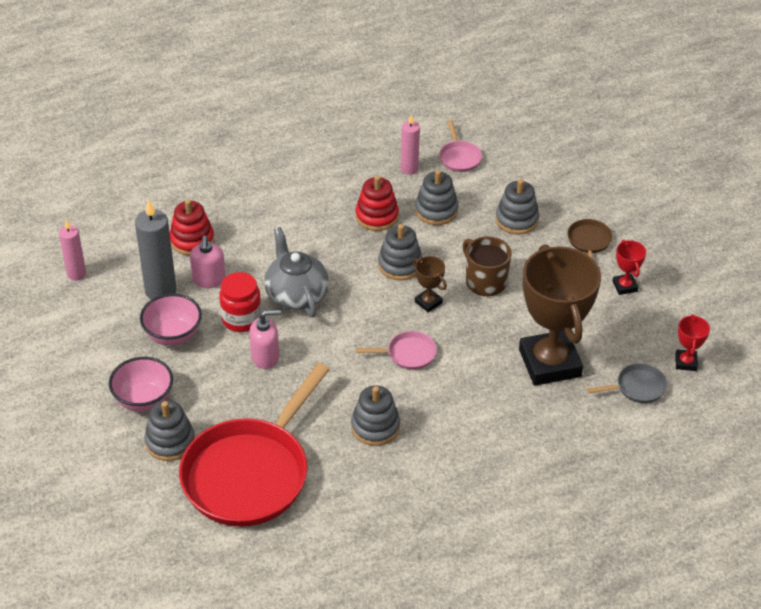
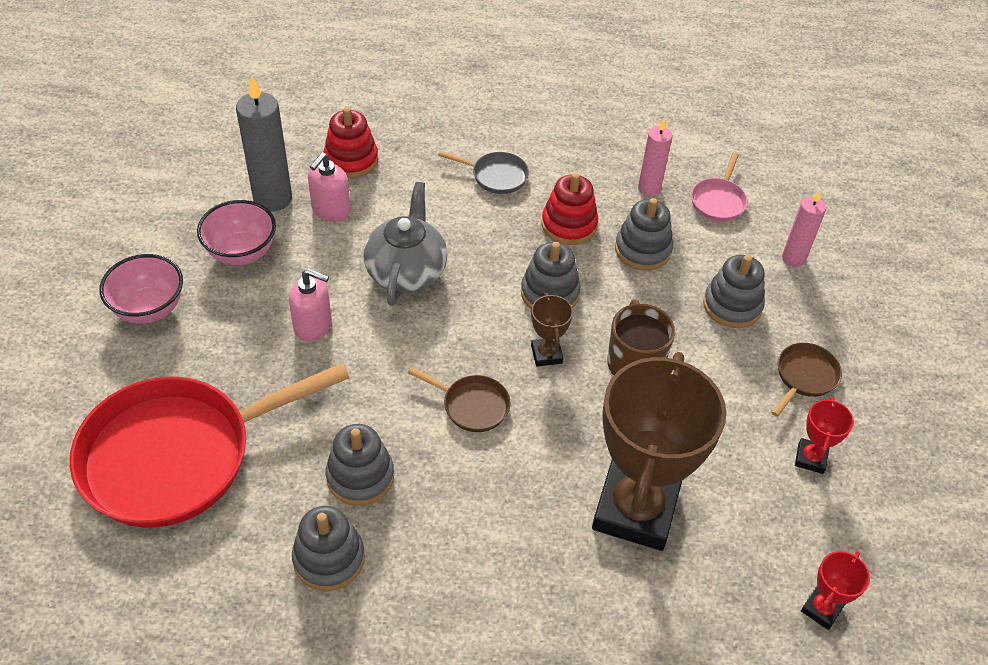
camera: 30 degrees right, 5 degrees up
(76, 274) = (209, 142): pink candle -> pink candle (793, 258)
(170, 442) = (132, 370): grey stacking toy -> grey stacking toy (329, 558)
(241, 319) = (326, 270): red jar -> none
(408, 354) = (472, 405): pink pan -> brown pan
(637, 387) = (727, 608): grey pan -> grey pan (496, 176)

